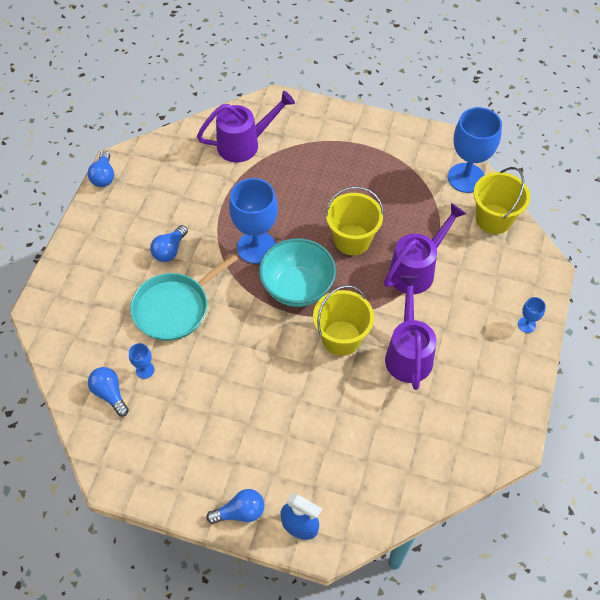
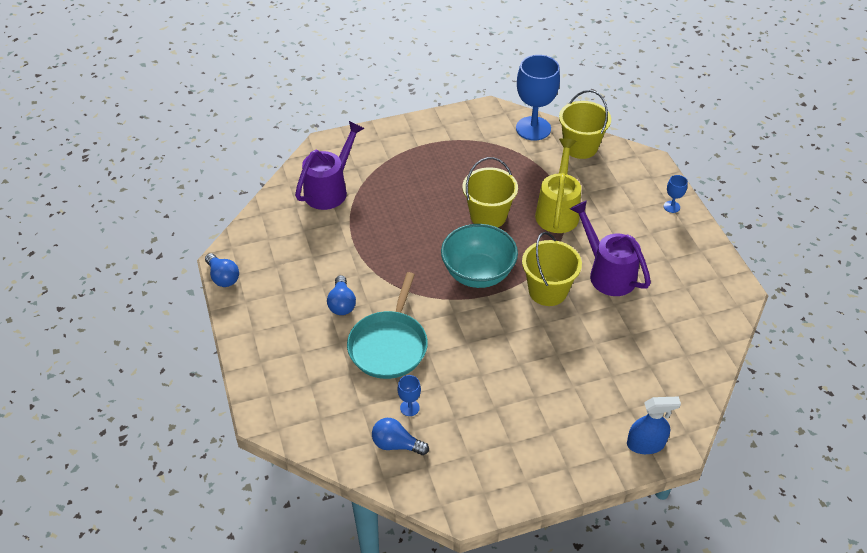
camera: 35 degrees left, 10 degrees down
(240, 512) = (591, 464): blue light bulb -> none
(256, 247) = (415, 262): blue goblet -> none
(416, 270) = (558, 211): purple watering can -> yellow watering can

